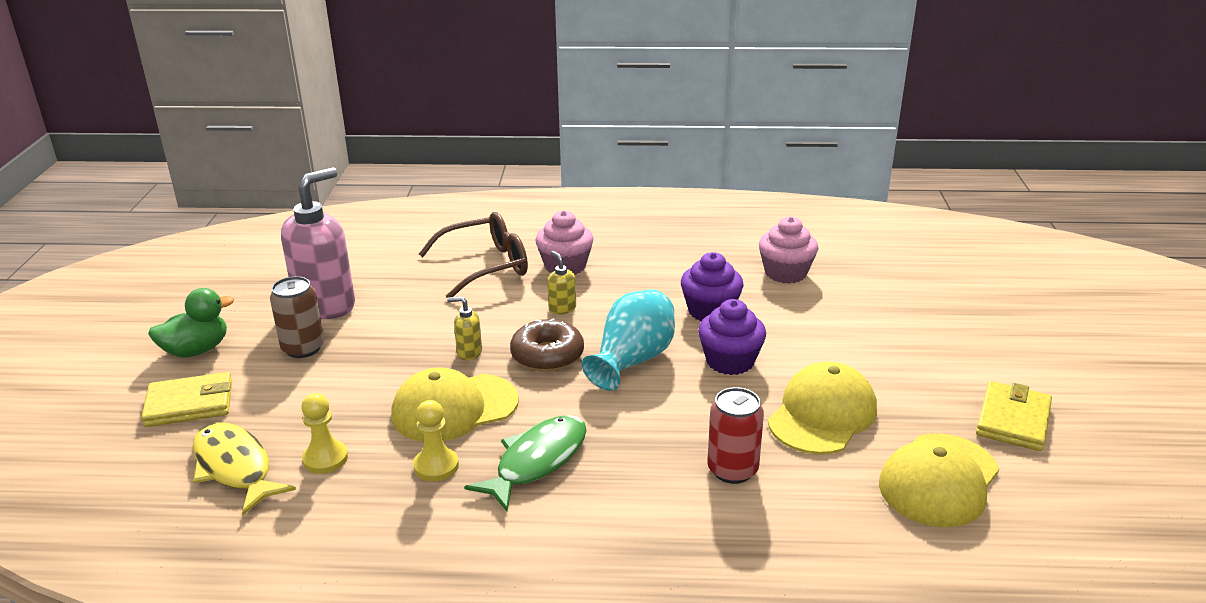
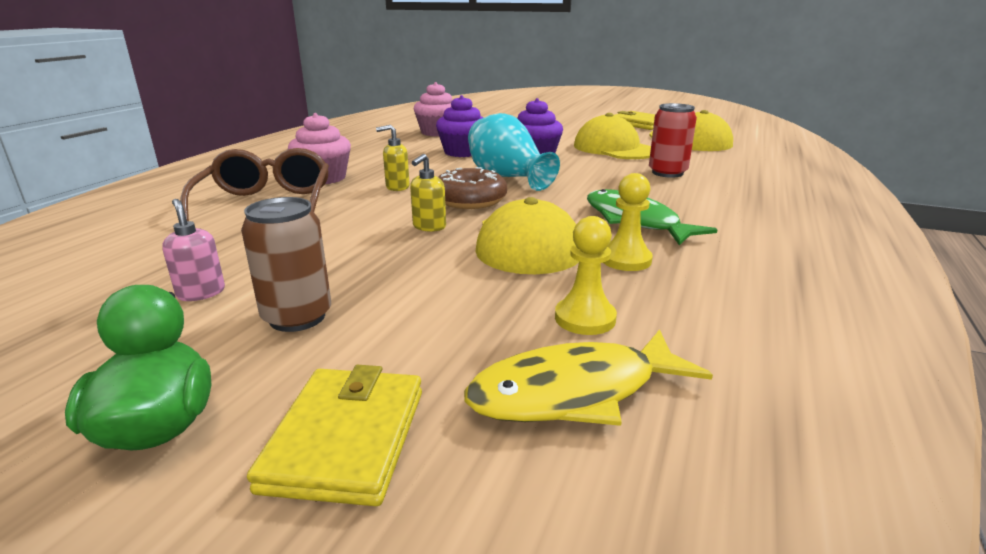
camera: 70 degrees left, 5 degrees down
(326, 305) = (201, 293): pink soap dispenser -> pink soap dispenser, size x0.43

